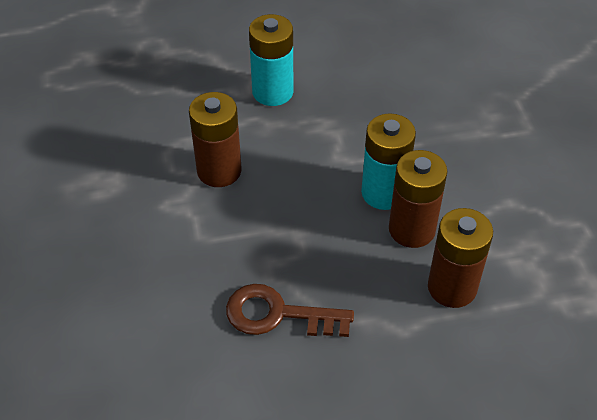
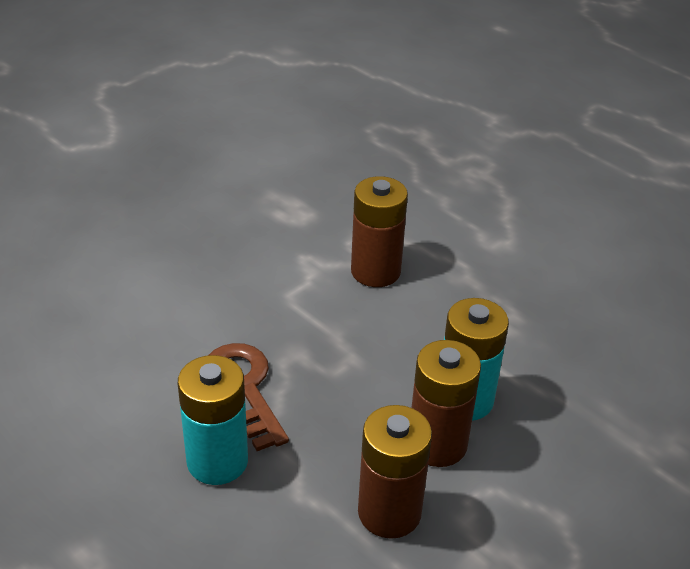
camera: 55 degrees right, 10 degrees down
(272, 92) = (510, 260): turquoise battery -> turquoise battery (217, 461)

